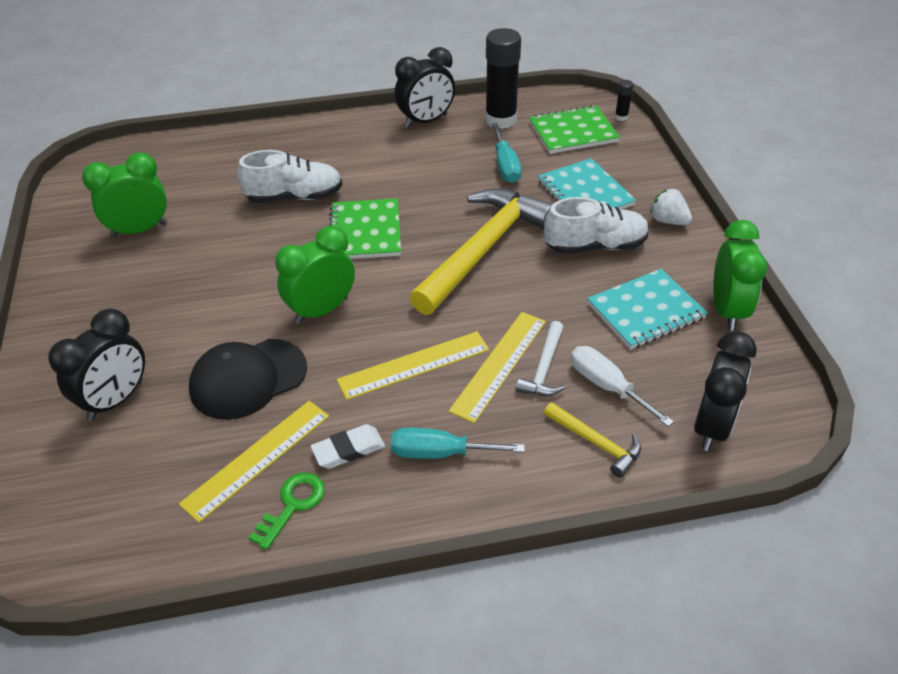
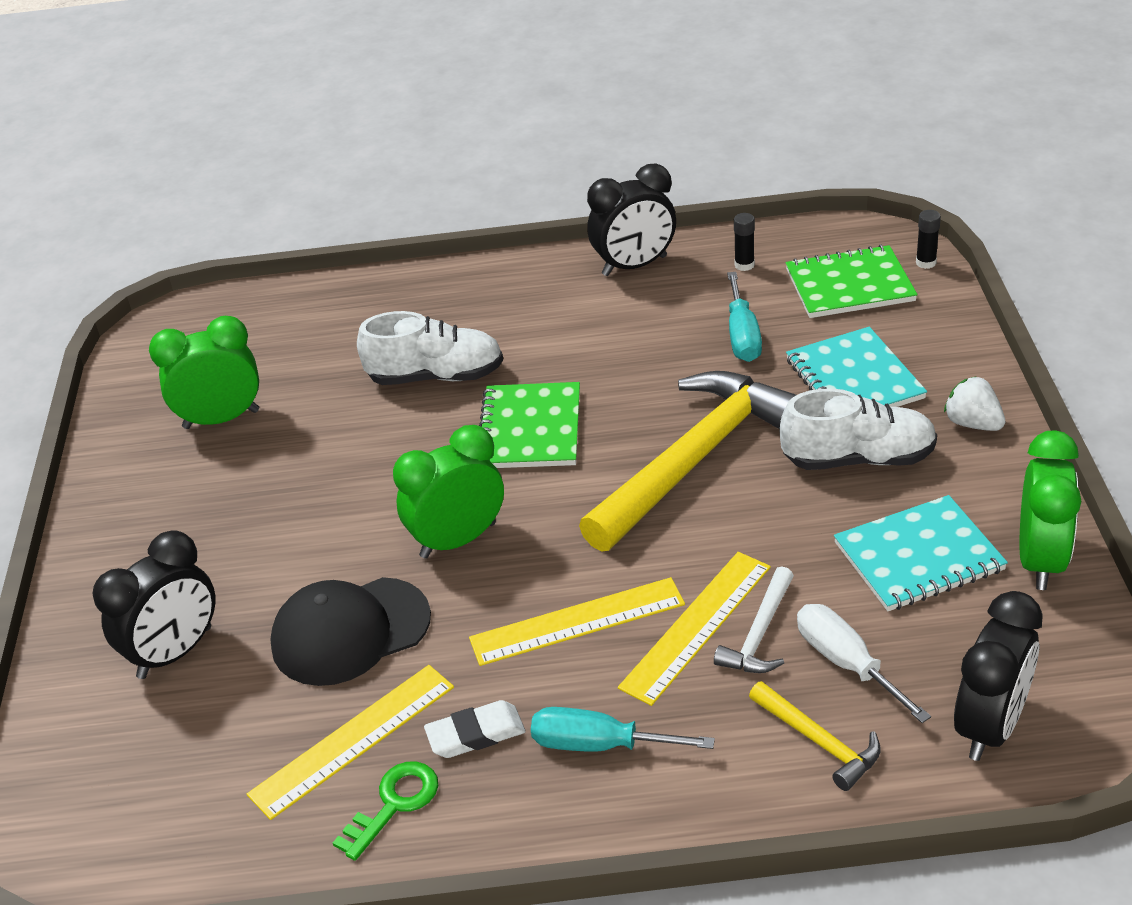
camera: 10 degrees right, 5 degrees down
(501, 120) = (744, 265): black glue stick -> black glue stick, size x0.42

